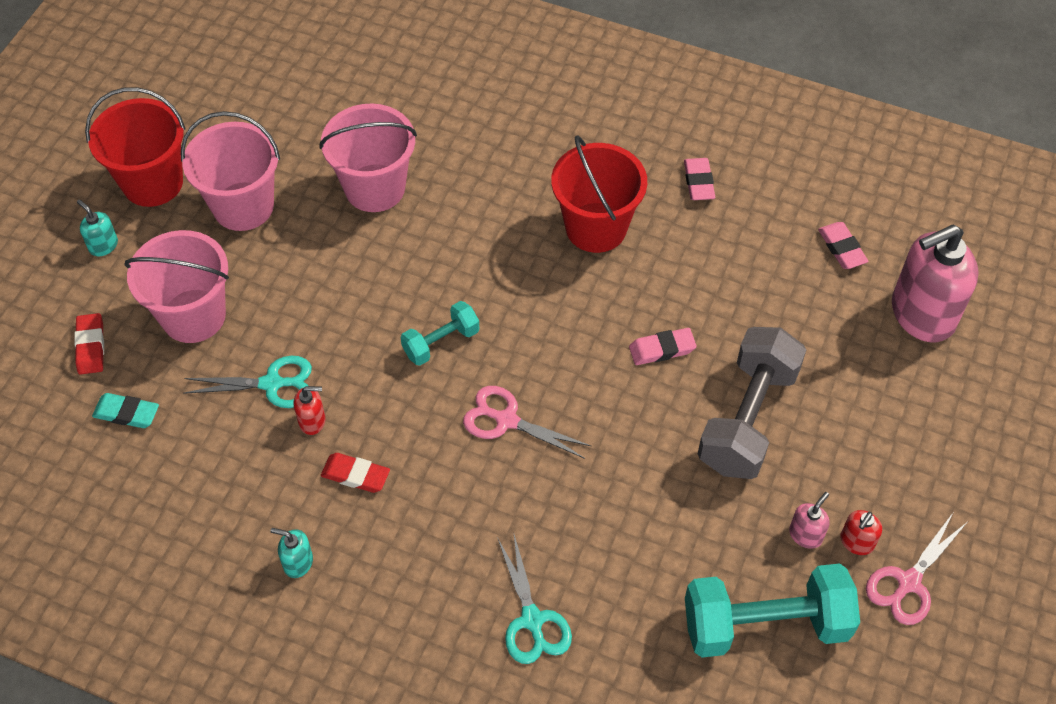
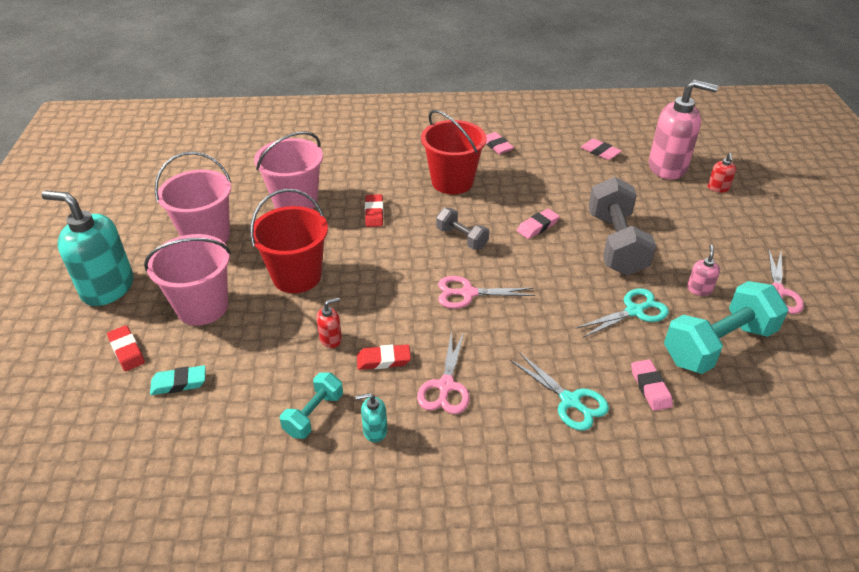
camera: 25 degrees left, 15 degrees down
(103, 245) = (107, 288): turquoise soap dispenser -> turquoise soap dispenser, size x2.33
(153, 182) = (130, 242): red bucket -> red bucket (297, 276)
(272, 384) = (286, 327): turquoise scissors -> turquoise scissors (634, 311)
(405, 539) = (446, 386): none -> pink scissors
(441, 342) = (394, 266): turquoise dumbbell -> turquoise dumbbell (314, 414)
(463, 245) = (374, 213): none -> red eraser
(551, 330) = (461, 238): none -> grey dumbbell
(638, 644) = (650, 387): none -> pink eraser
(856, 542) = (730, 282): red soap dispenser -> red soap dispenser (718, 188)
(922, 314) = (667, 167): pink soap dispenser -> pink soap dispenser turned 120 degrees counterclockwise

